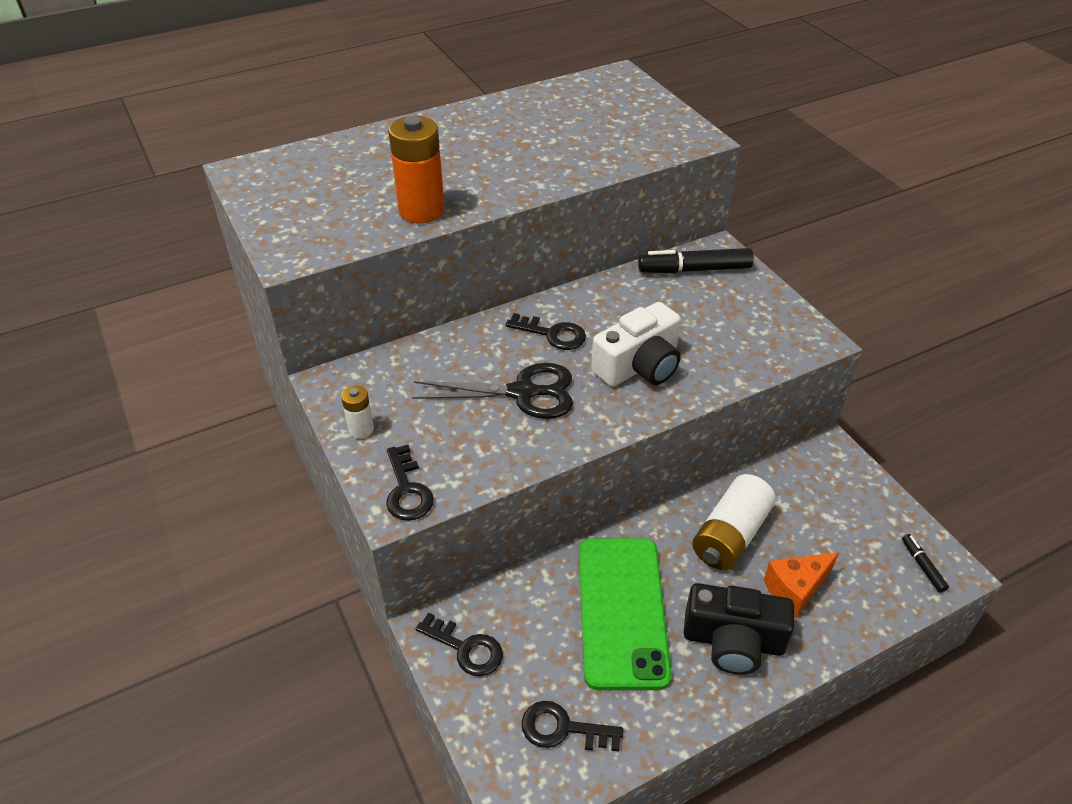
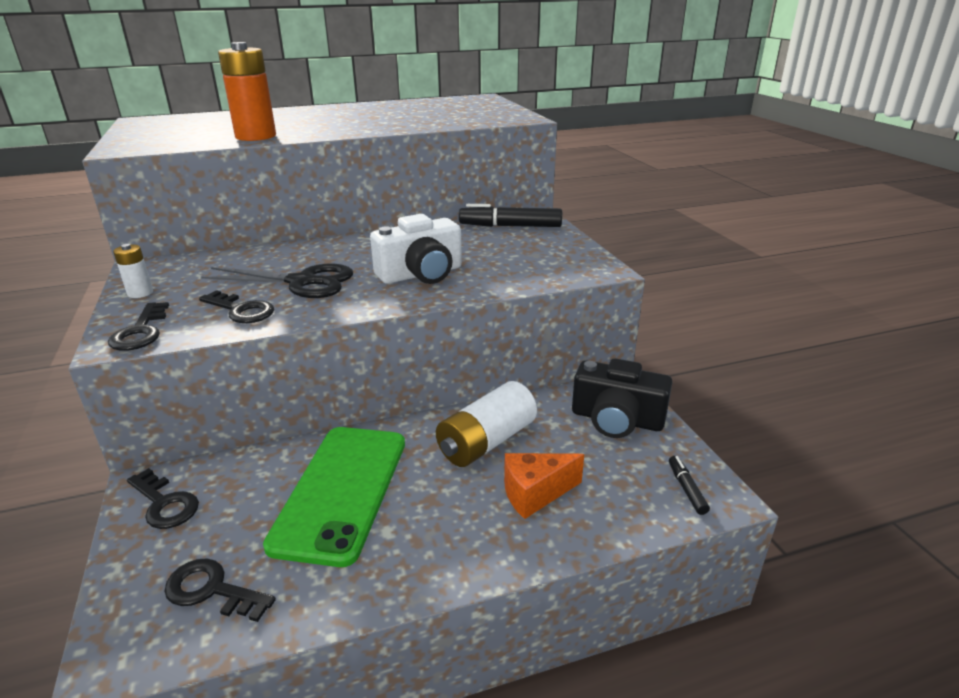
camera: 10 degrees right, 15 degrees down
(553, 334) = (358, 252): black key -> black key (241, 310)
(733, 641) = (445, 531): black camera -> black camera (617, 419)

